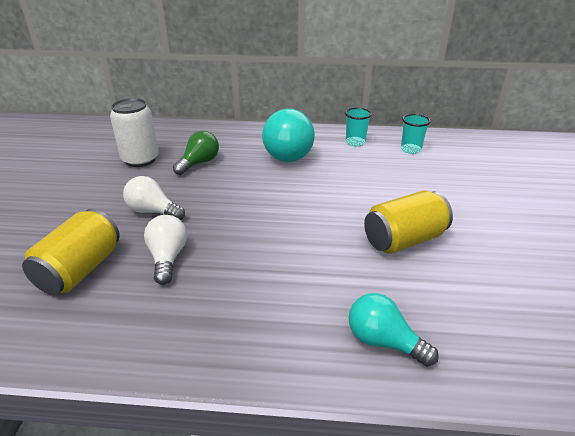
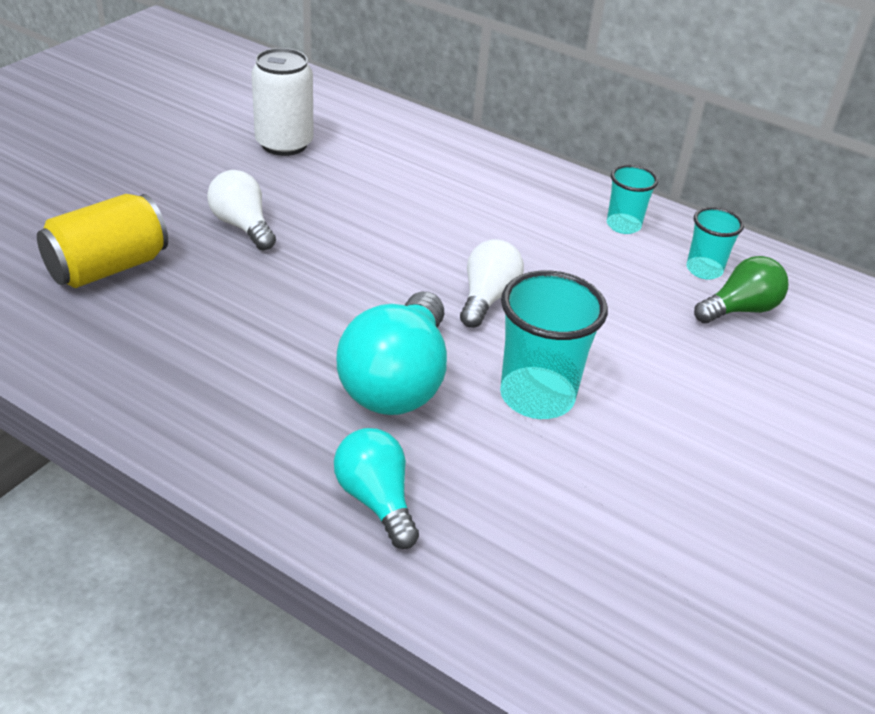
camera: 25 degrees right, 5 degrees up
(168, 258) = (213, 293): white light bulb -> white light bulb (487, 298)
(199, 163) = (357, 177): green light bulb -> green light bulb (740, 309)
(285, 152) = (495, 203): turquoise light bulb -> turquoise light bulb (397, 381)
(404, 240) = (537, 396): yellow can -> turquoise cup

